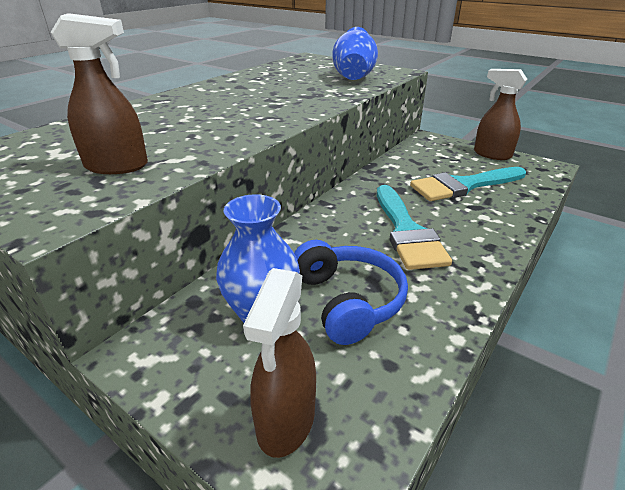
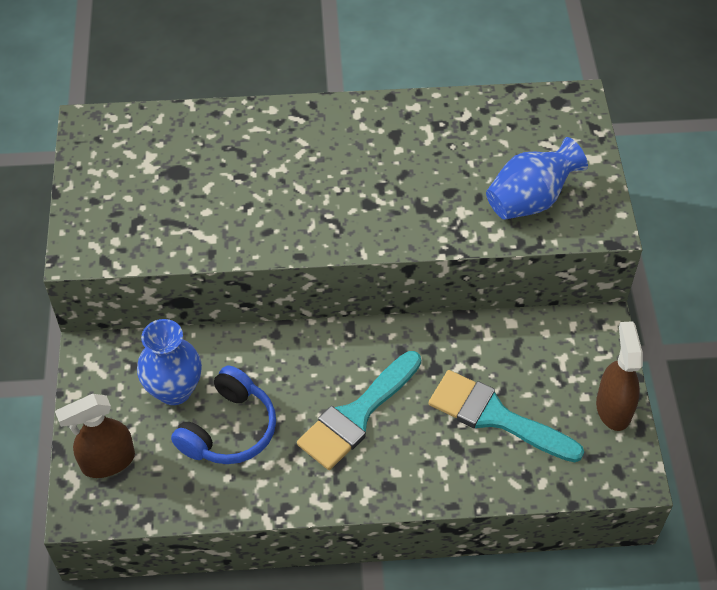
camera: 50 degrees right, 20 degrees up
(117, 166) = (161, 214): brown spray bottle -> none

